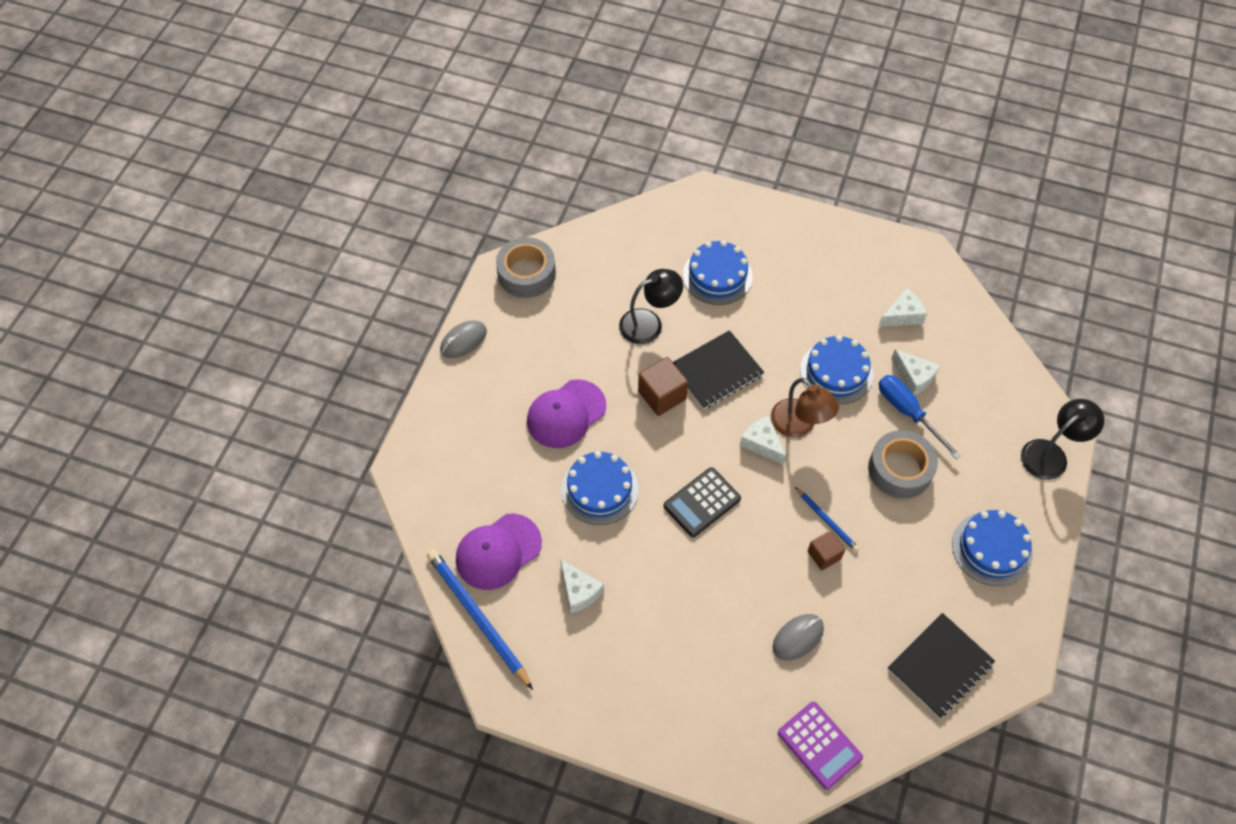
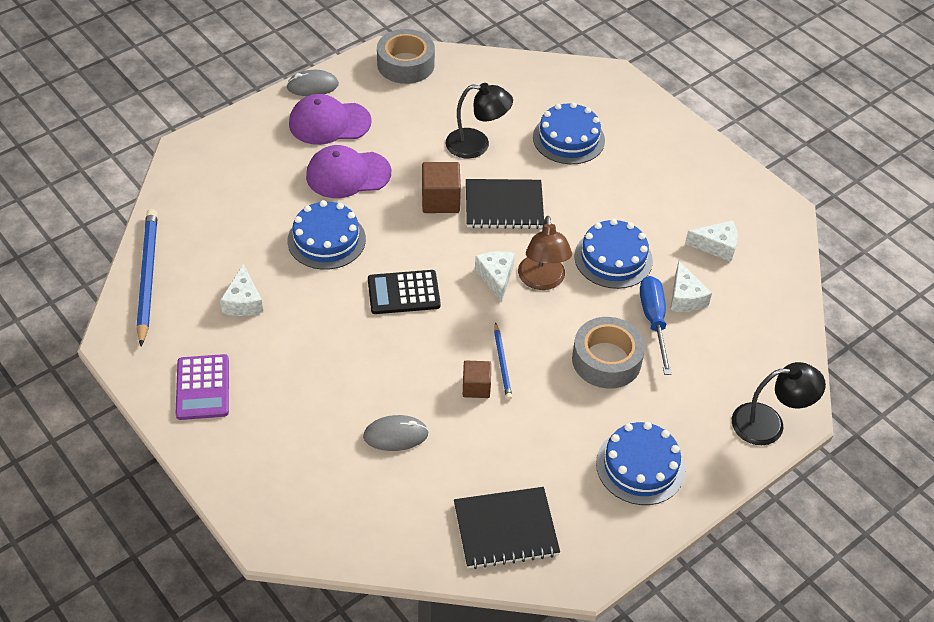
camera: 30 degrees right, 10 degrees down
(498, 551) = (205, 240): purple cap -> purple cap (329, 123)
(819, 745) = (340, 525): purple calculator -> purple calculator (203, 387)

